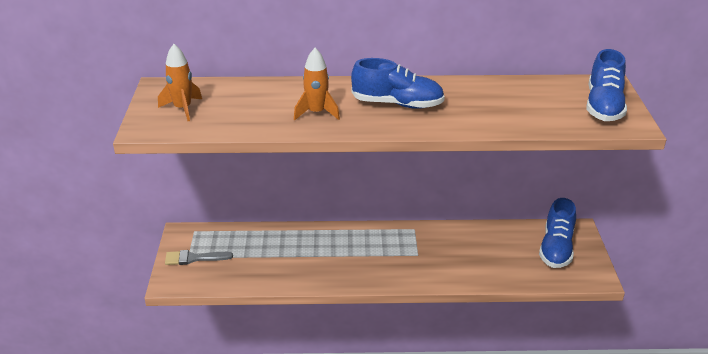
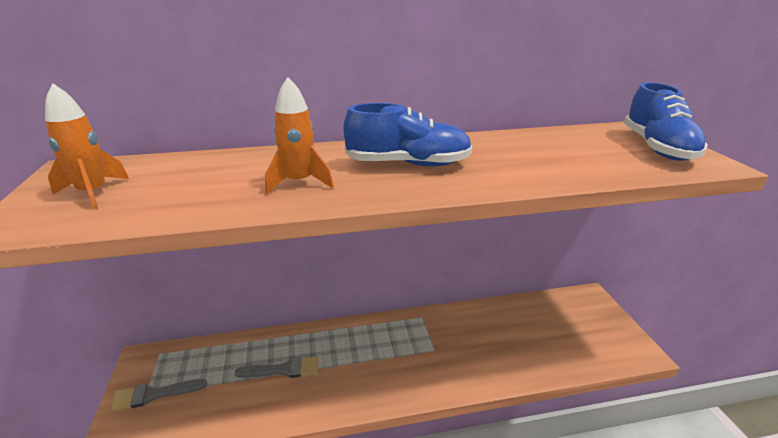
camera: 10 degrees left, 5 degrees down
(292, 254) = (283, 370): none -> grey brush
(556, 248) = (580, 321): blue shoe -> none

